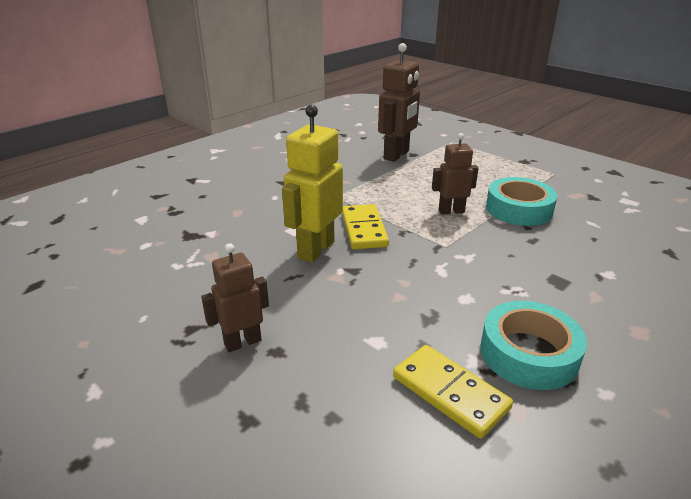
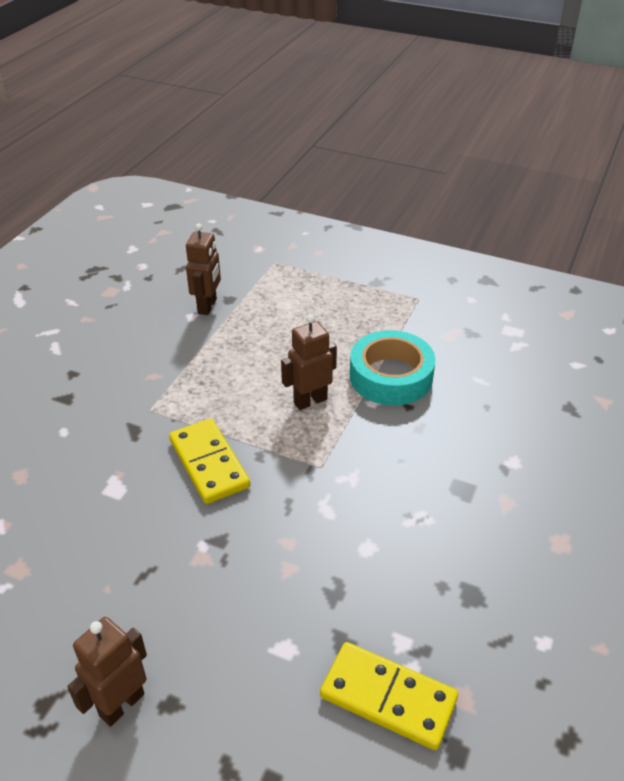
camera: 20 degrees left, 10 degrees up
(315, 249) = (157, 518): yellow robot -> none
(397, 155) = (207, 306): brown robot -> brown robot, size x0.63
(528, 353) = (456, 612): turquoise tape -> none

